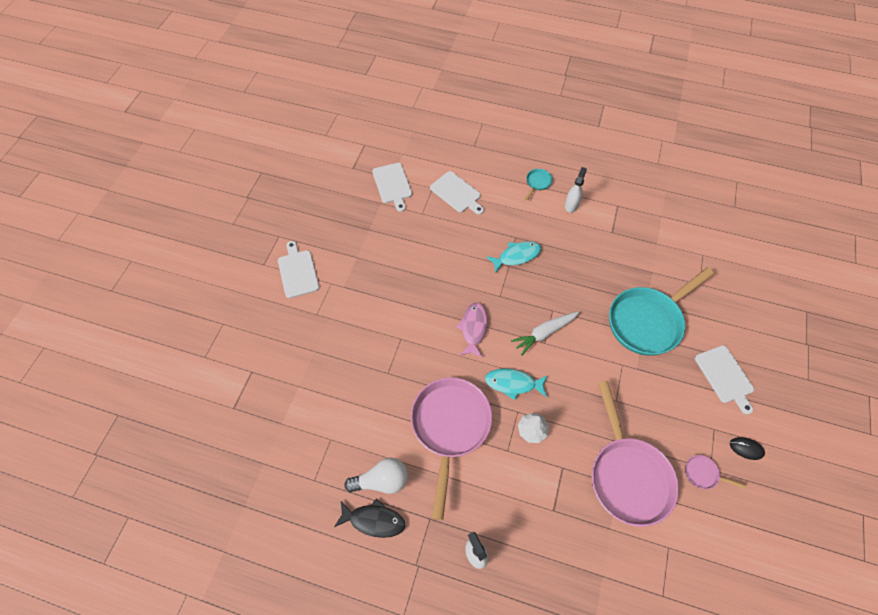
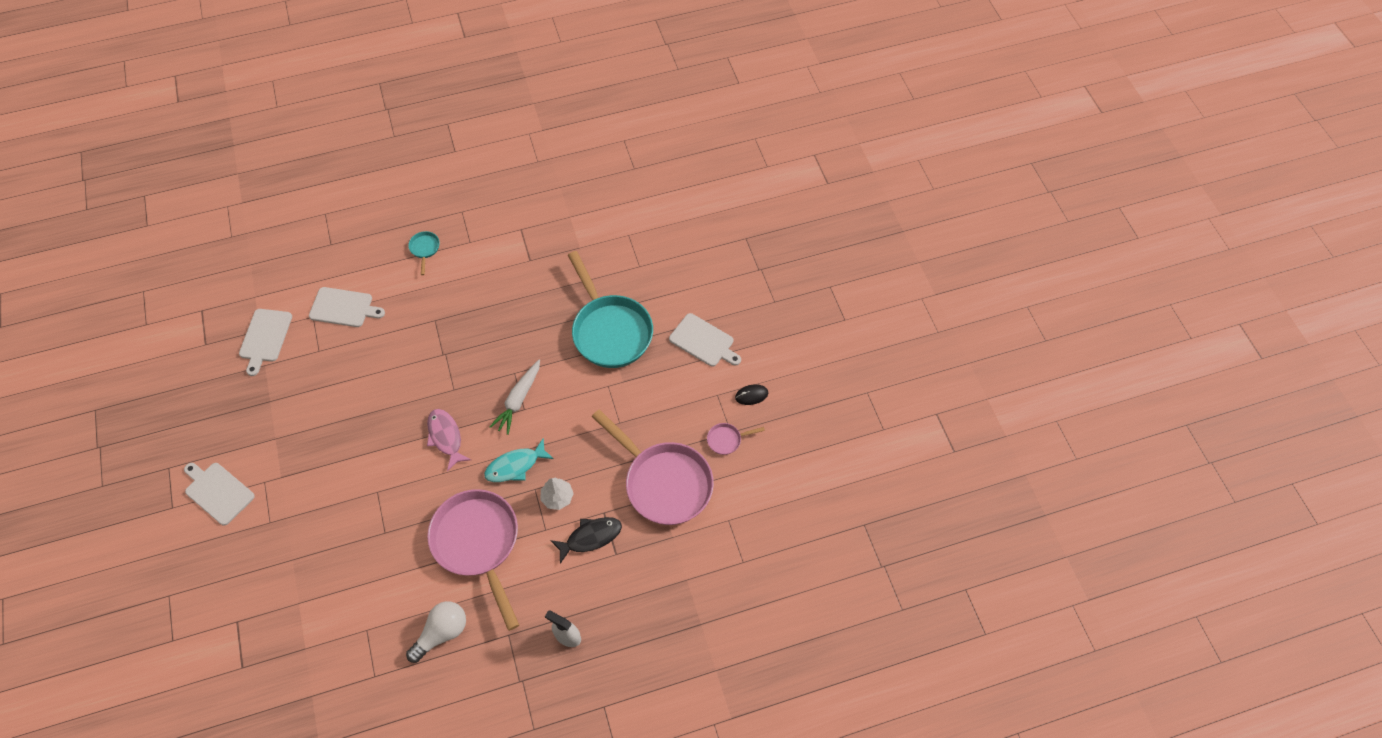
camera: 35 degrees left, 0 degrees up
(373, 520) = (456, 671): black fish -> black fish (590, 537)
(392, 185) = (265, 338): white cutting board -> white cutting board turned 60 degrees clockwise
(516, 256) = (447, 339): turquoise fish -> none
(571, 205) = (473, 254): white spray bottle -> none
(648, 321) = (610, 330): turquoise pan -> turquoise pan turned 45 degrees counterclockwise

